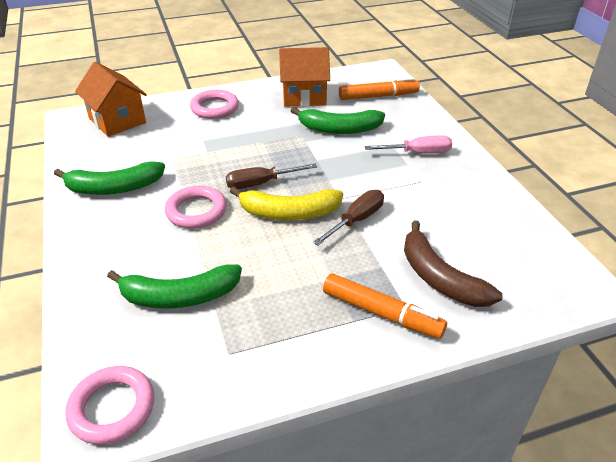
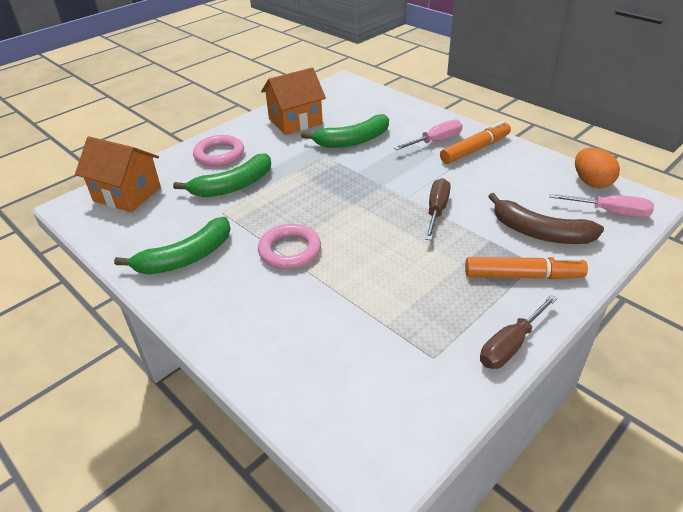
camera: 25 degrees left, 0 degrees up
(112, 408) = (376, 448): pink ring -> none
(179, 296) = (345, 329): green banana -> green banana (233, 186)
(260, 183) = (326, 208): brown screwdriver -> brown screwdriver (510, 345)
(288, 213) = (374, 224): yellow banana -> none
(378, 96) = (361, 104): orange marker -> orange marker (475, 149)
(539, 285) = (611, 212): none -> pink screwdriver
(547, 246) = (591, 182): none -> orange egg

